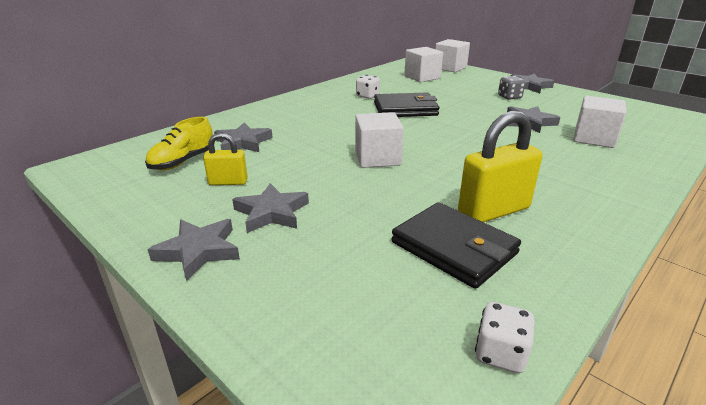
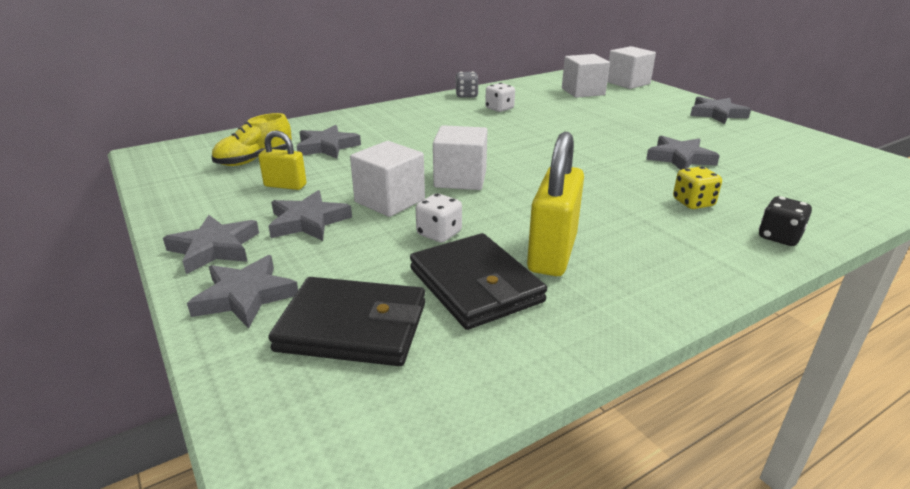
camera: 15 degrees right, 0 degrees up
(260, 293) = (245, 296): none -> grey star
(405, 109) = (533, 127): black wallet -> black wallet (353, 326)
(493, 211) = (552, 253): yellow padlock -> yellow padlock turned 60 degrees counterclockwise
(500, 354) = (444, 397): white dice -> white dice (439, 234)
(509, 97) = (678, 125): grey dice -> grey dice (466, 95)
(563, 156) = (693, 203): none -> yellow dice
(594, 138) = (753, 186): white cube -> white cube (389, 201)
(639, 175) = (779, 237): none -> black dice

